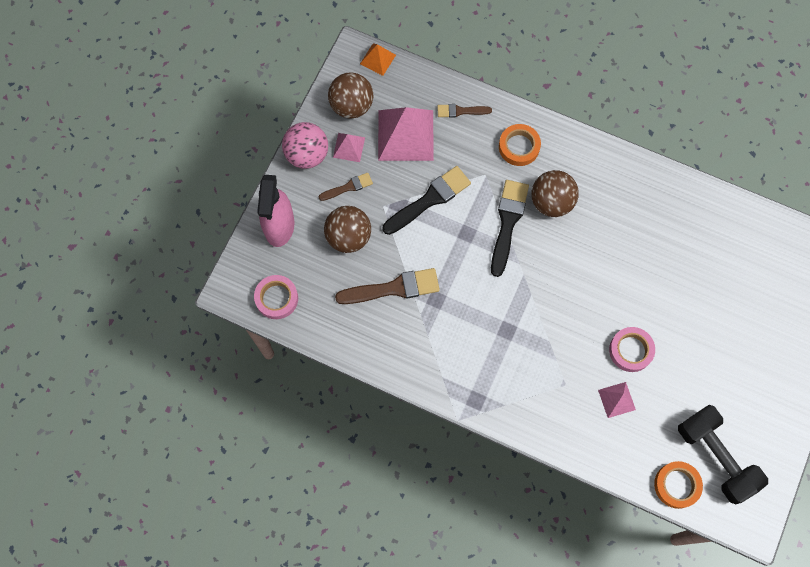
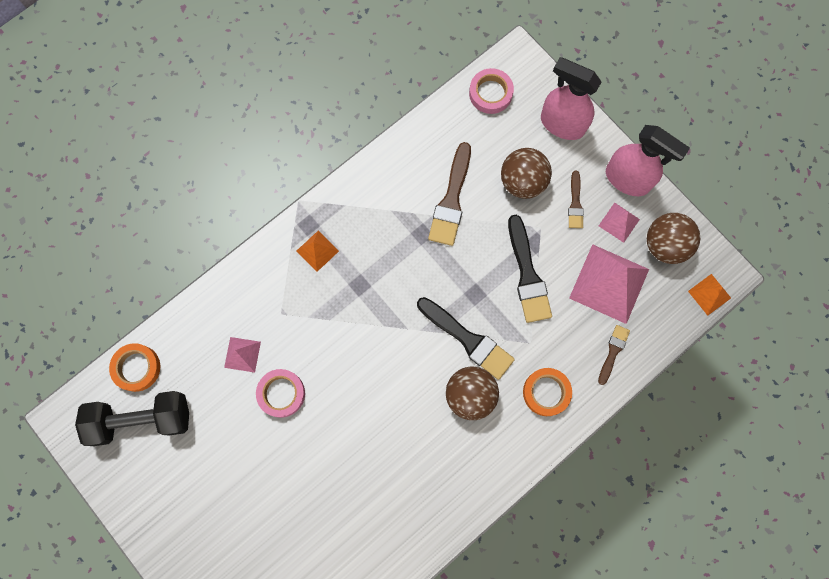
camera: 115 degrees right, 5 degrees up
(307, 155) = (627, 179): pink ball -> pink spray bottle
(495, 380) = (317, 251): none -> orange pyramid

